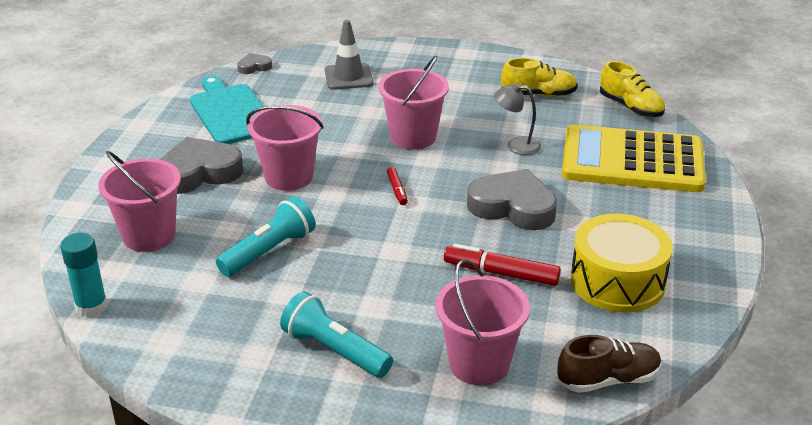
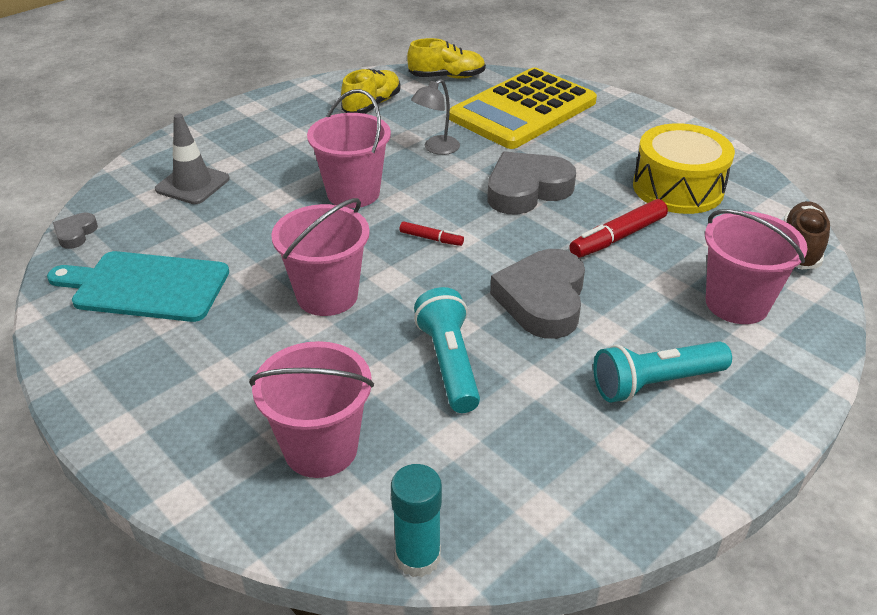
camera: 55 degrees left, 5 degrees up
(198, 173) = (237, 358): grey heart -> grey heart (542, 300)

